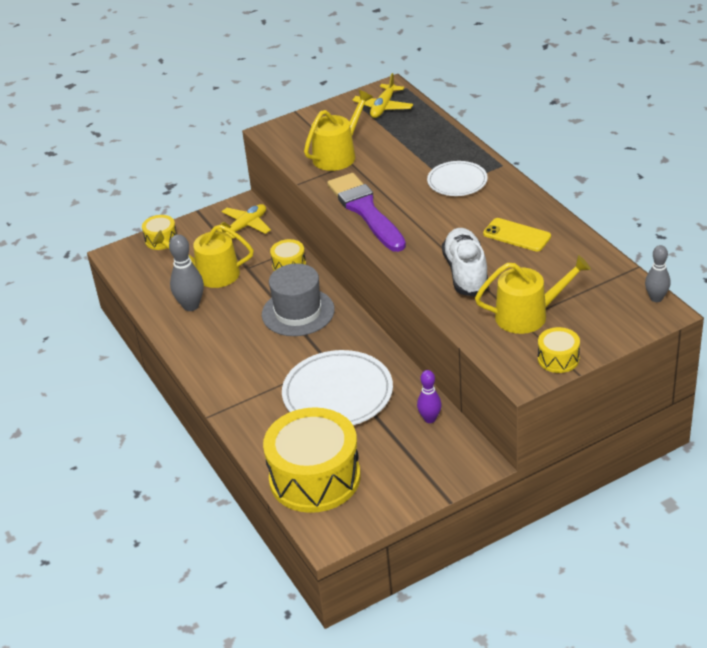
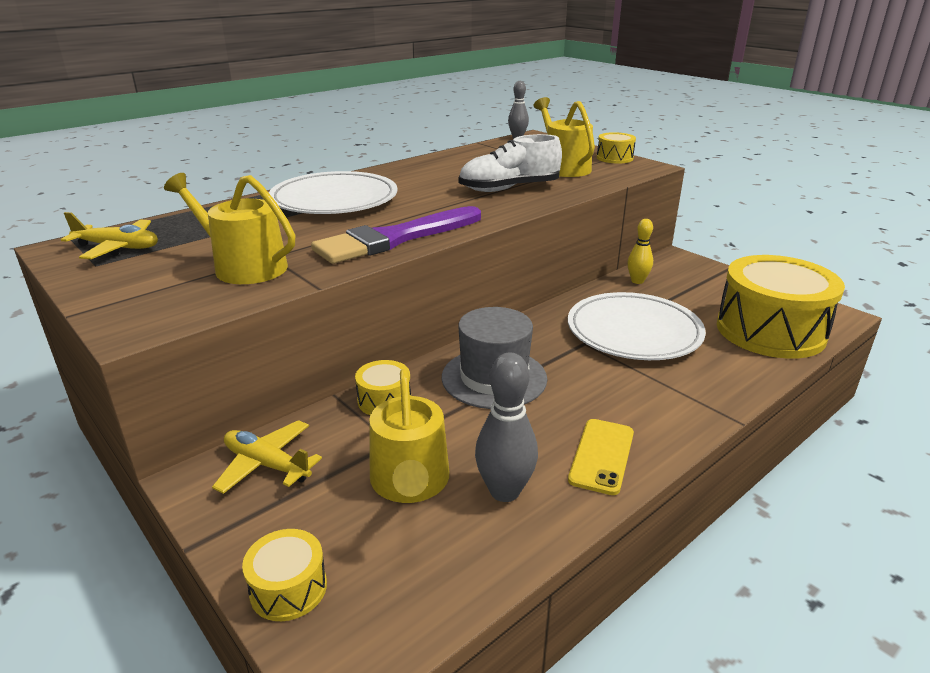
camera: 105 degrees left, 10 degrees down
(430, 419) = (637, 281): purple bowling pin -> yellow bowling pin
(457, 181) = (334, 200): white plate -> white plate, size x1.70
(517, 235) = (439, 174): yellow phone -> yellow phone (602, 456)

